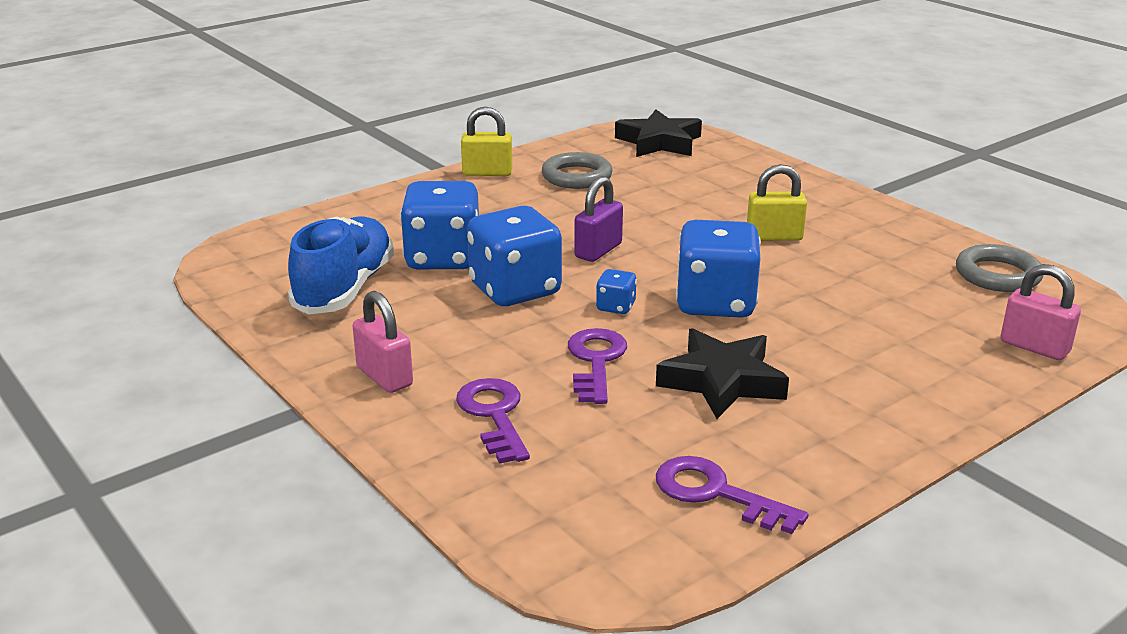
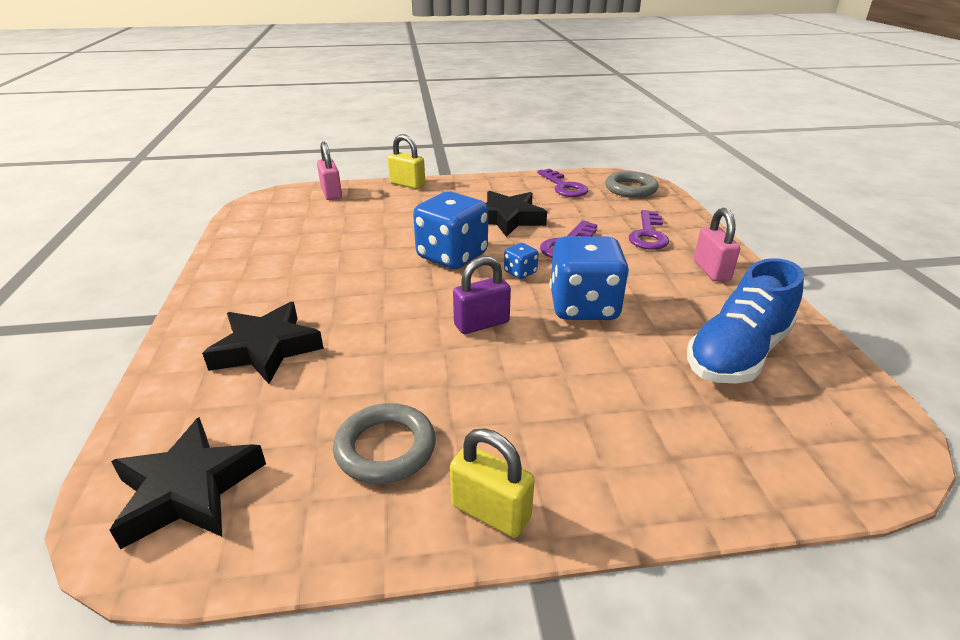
camera: 150 degrees left, 5 degrees up
(443, 258) = (630, 361): blue dice -> none
(741, 193) = (266, 349): none -> black star
(774, 236) = (329, 292): yellow padlock -> yellow padlock (407, 184)
(997, 275) = (259, 225): grey ring -> grey ring (630, 189)

